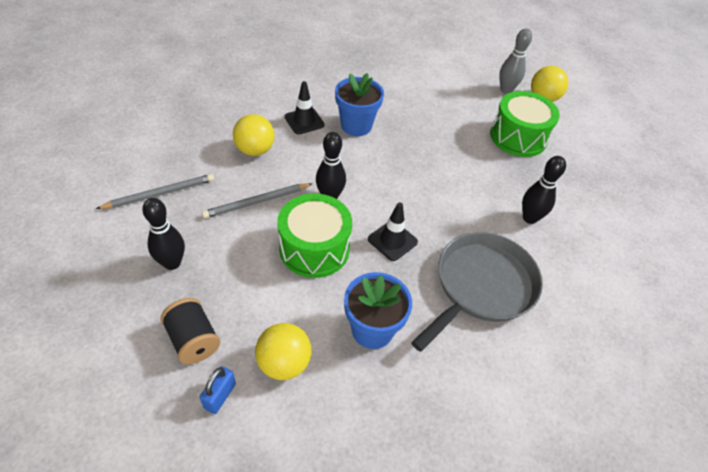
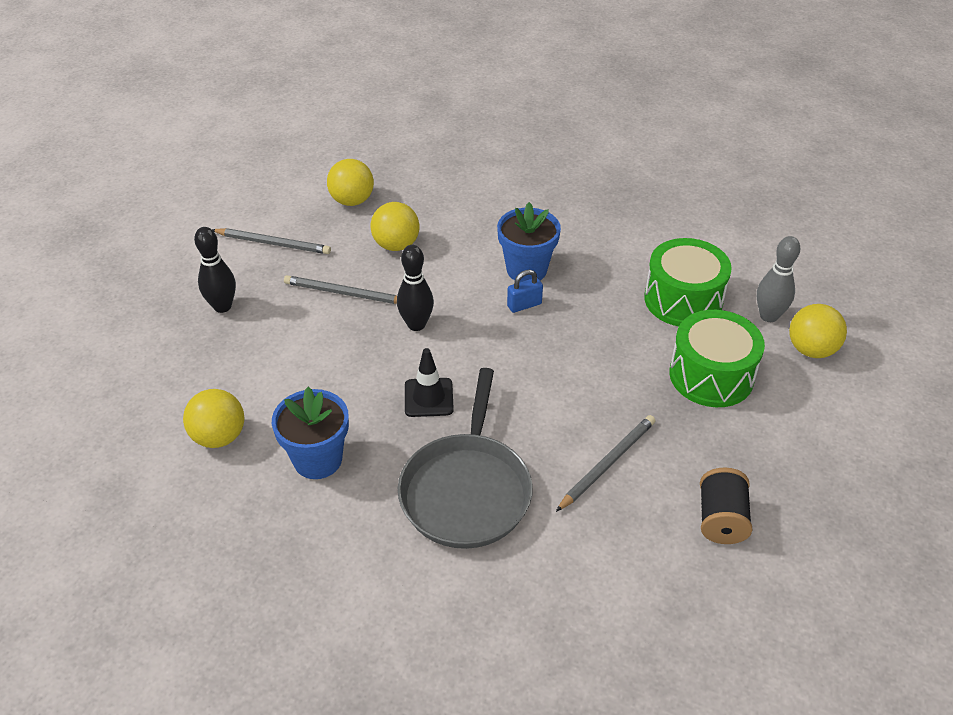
camera: 45 degrees right, 5 degrees down
(187, 134) = (352, 201): none -> yellow ball
(193, 340) = (175, 375): black spool -> black spool (721, 519)
(220, 396) = (149, 428): blue padlock -> blue padlock (524, 305)
(304, 121) = (477, 239): black traffic cone -> none
(314, 248) = (348, 362): green drum -> green drum (683, 300)
(481, 286) = (466, 491): grey pan -> grey pan turned 105 degrees clockwise
(529, 218) = (607, 463): black bowling pin -> grey pencil

